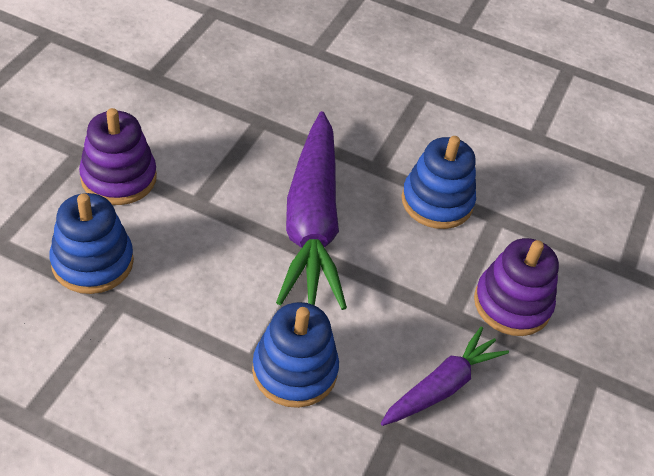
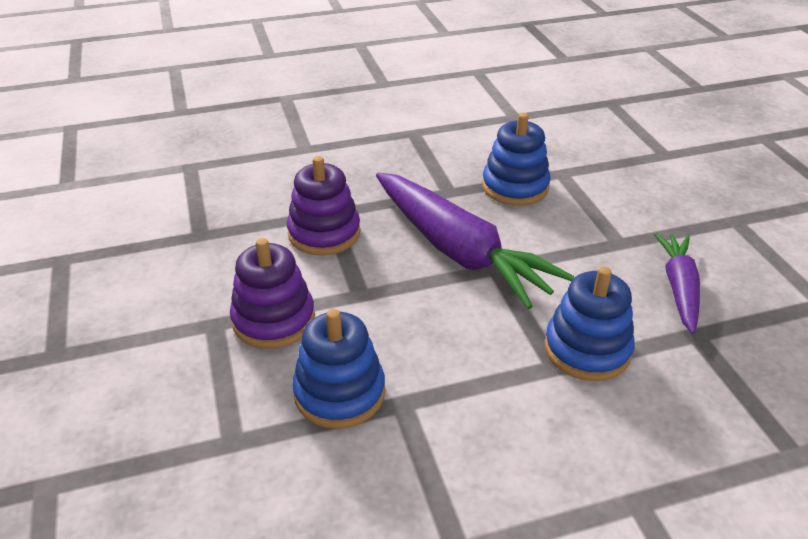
camera: 35 degrees left, 10 degrees down
(512, 304) = (641, 213): purple stacking toy -> purple stacking toy (324, 233)

